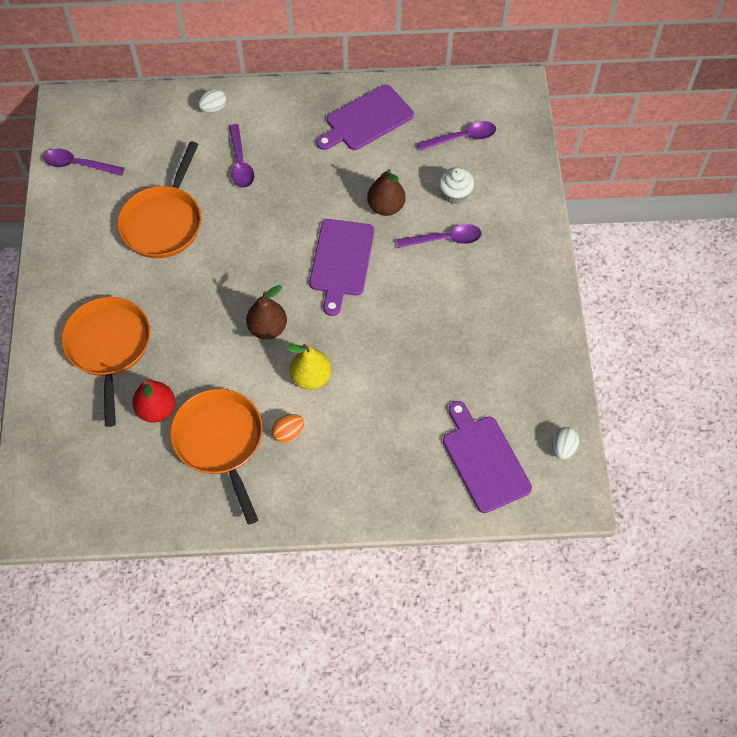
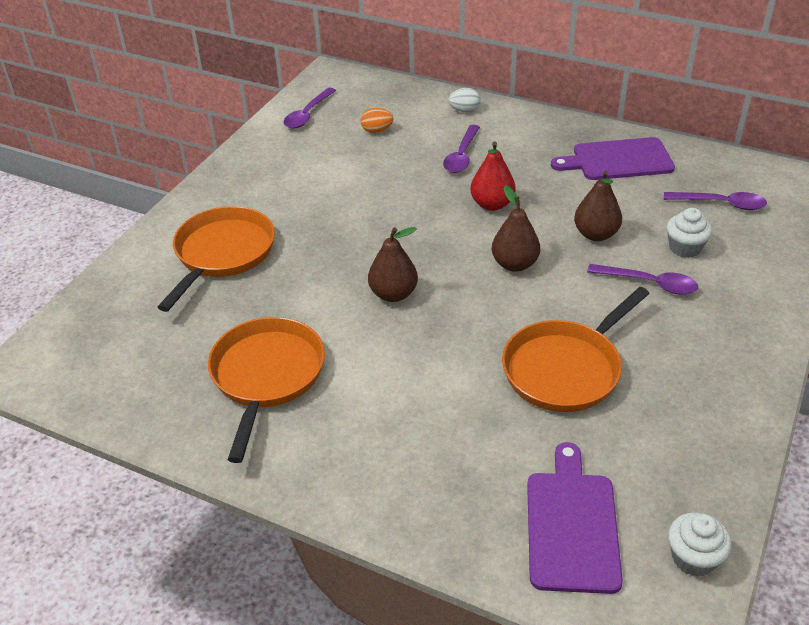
camera: 30 degrees right, 20 degrees down
(78, 165) = (308, 114): purple spoon -> purple spoon turned 105 degrees counterclockwise
(157, 409) = (225, 322): red pear -> red pear (492, 204)
(163, 222) = (353, 176): orange pan -> orange pan (565, 369)
(288, 433) = (347, 397): orange egg -> orange egg (377, 131)
(311, 377) = (409, 355): yellow pear -> none
(341, 261) = (514, 264): purple cutting board -> brown pear
(563, 448) = (693, 558): white egg -> white cupcake

